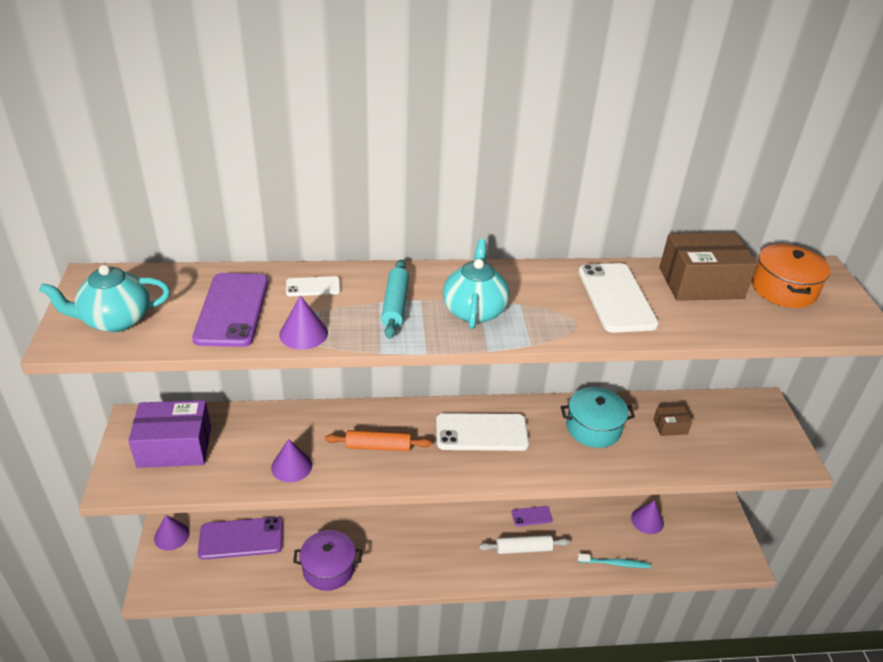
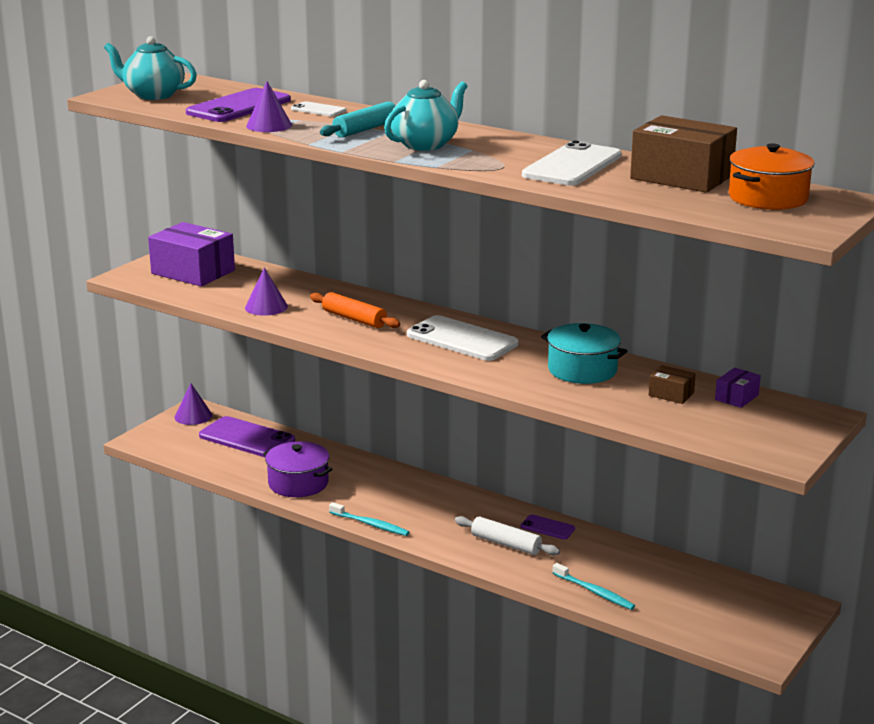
camera: 40 degrees right, 15 degrees down
(422, 583) = (371, 524): none -> turquoise toothbrush
(647, 520) = (682, 580): purple cone -> none
(705, 409) = (736, 397): none -> purple box

